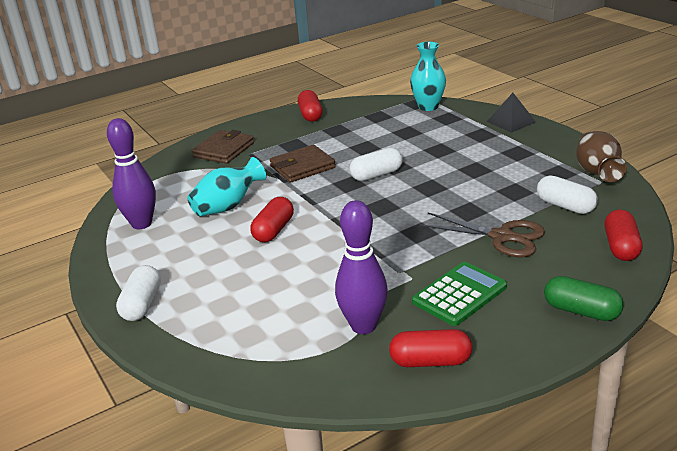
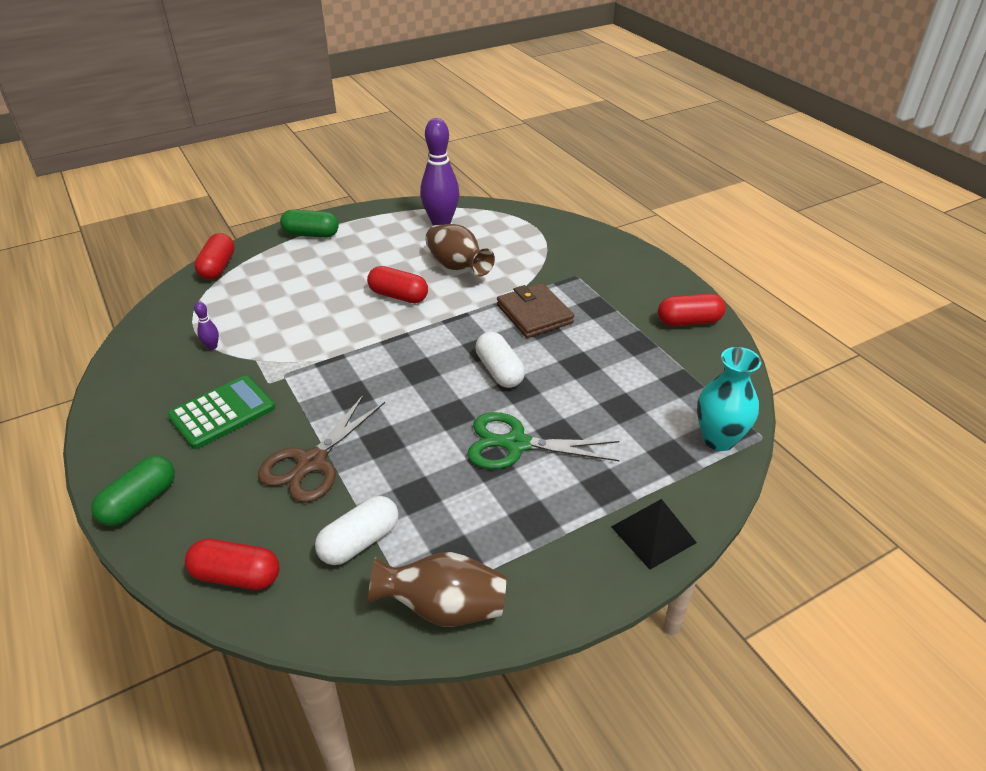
camera: 90 degrees right, 10 degrees up
(142, 304) = (311, 234): white capsule -> green capsule
(224, 150) = (590, 259): brown wallet -> none
(228, 206) = (457, 267): turquoise vase -> brown vase
(363, 326) = (212, 347): purple bowling pin -> purple bowling pin, size x0.41
(430, 361) = (139, 382): red capsule -> red capsule (218, 267)
(453, 163) = (516, 444): none -> green scissors
(459, 294) = (222, 412): green calculator -> green calculator turned 90 degrees counterclockwise

